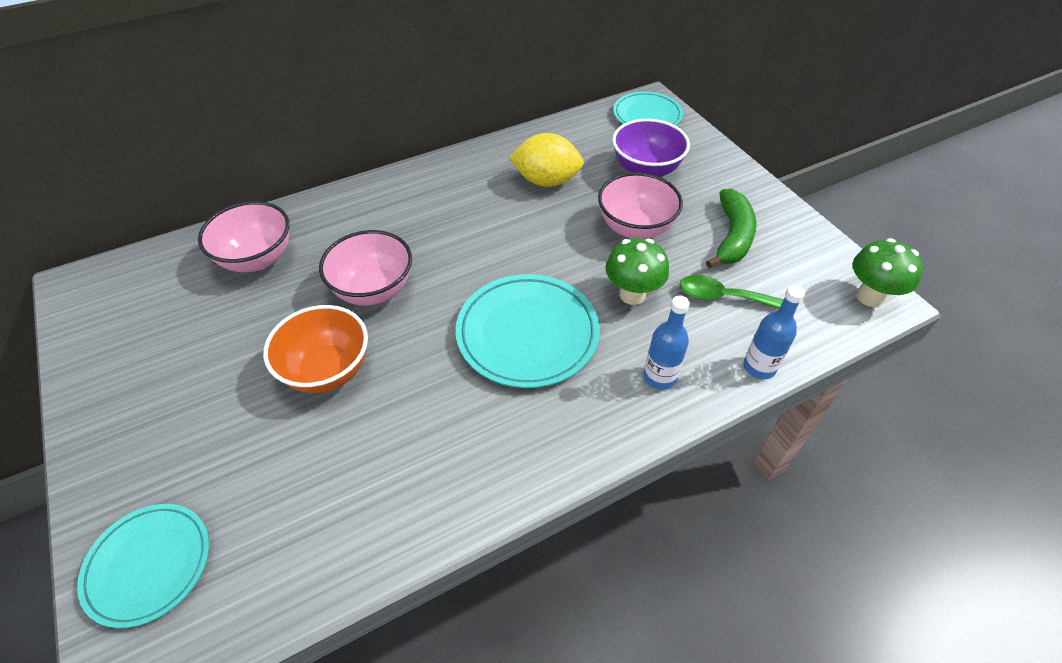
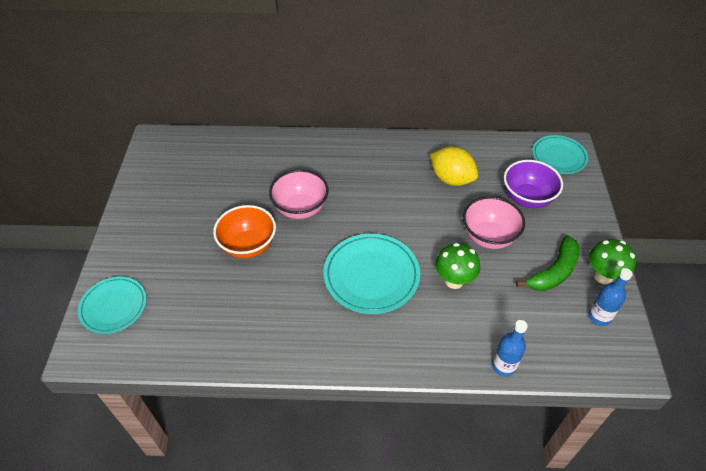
camera: 30 degrees right, 0 degrees up
(257, 259) = (249, 161): pink bowl -> none
(659, 377) = (433, 341): blue bottle -> blue bottle (599, 317)
(722, 297) = (514, 310): green spoon -> none
(869, 296) = (624, 358): green mushroom -> green mushroom (603, 276)

